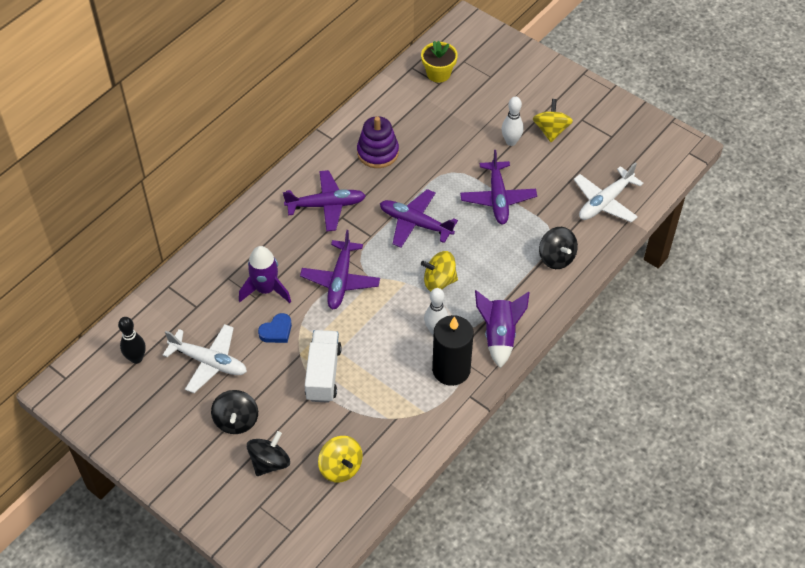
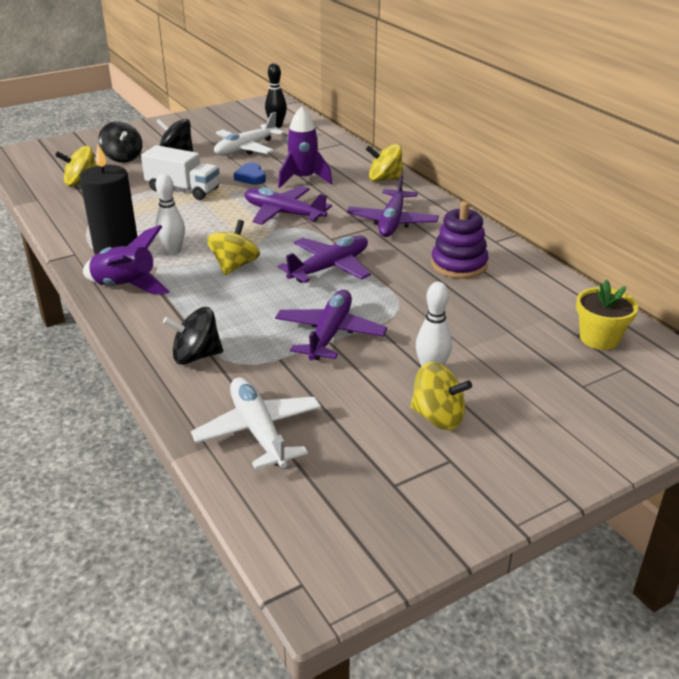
camera: 110 degrees right, 20 degrees down
(244, 230) = (384, 179): none -> yellow spinning top
(498, 198) = (330, 334): purple plane -> purple plane turned 90 degrees clockwise

